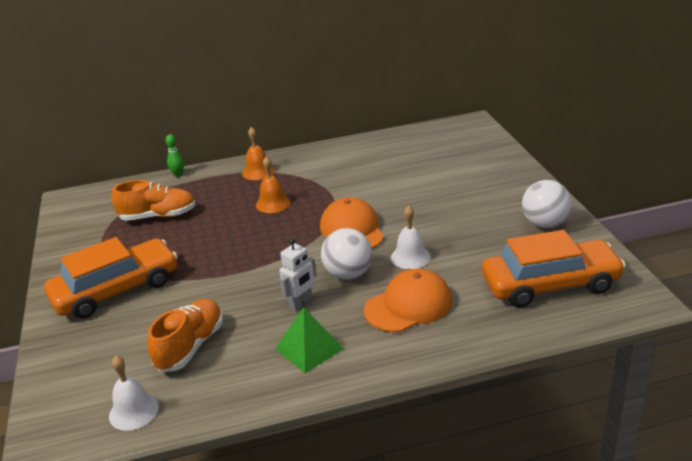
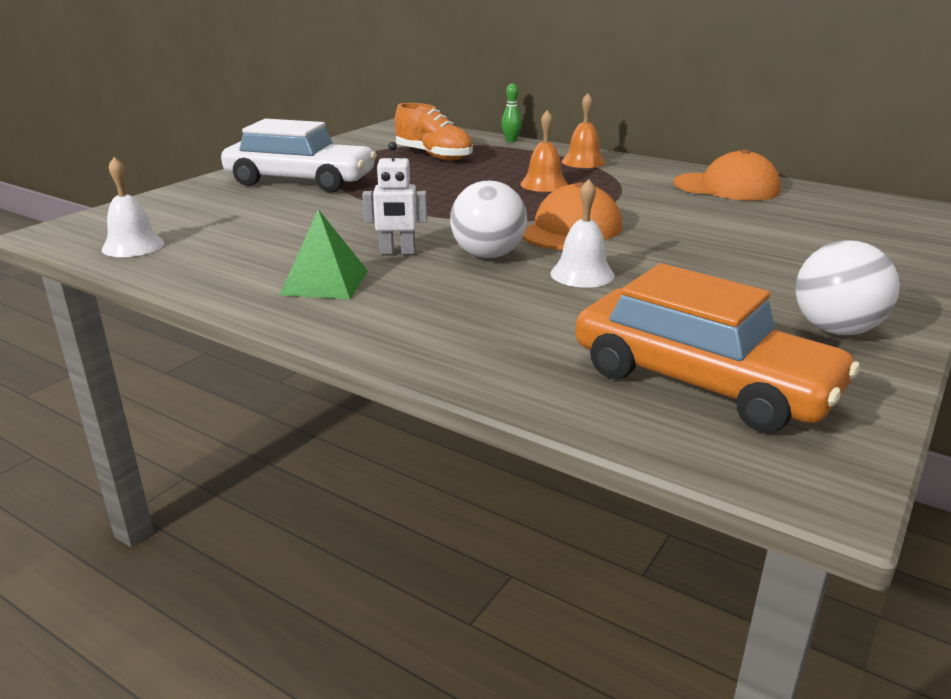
camera: 45 degrees right, 5 degrees down
(116, 290) = (301, 181): orange car -> white car
(190, 346) = (256, 233): orange shoe -> none
(408, 305) = (485, 305): orange cap -> orange cap (726, 187)

